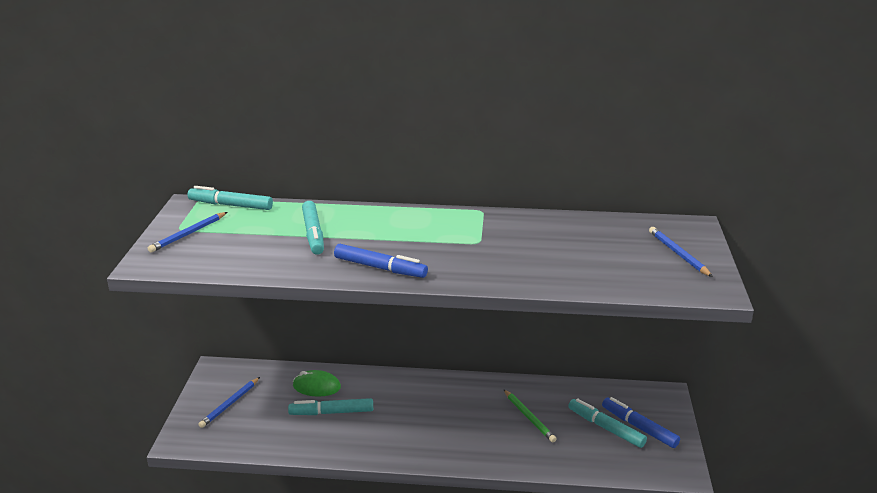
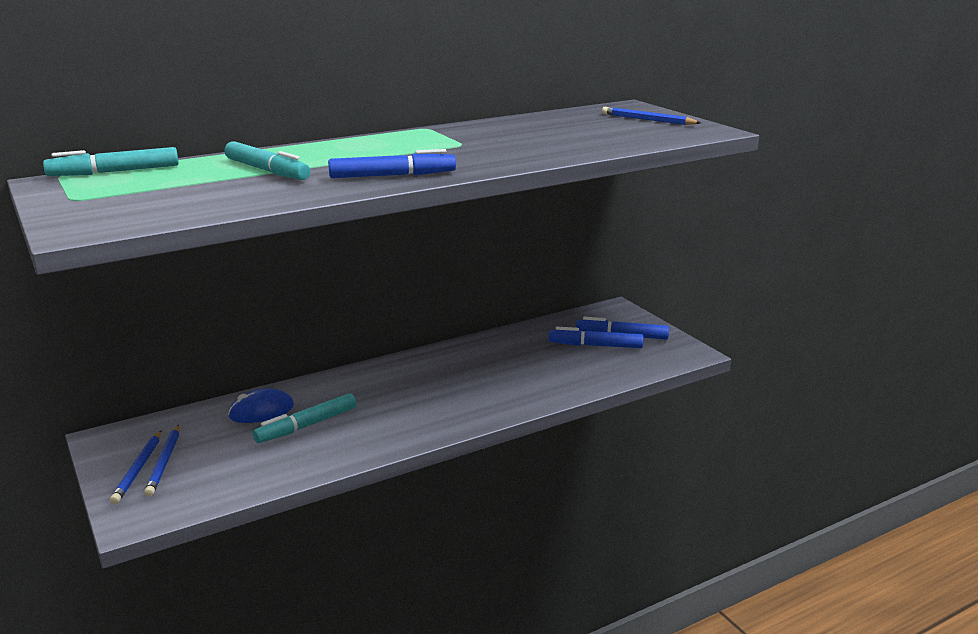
camera: 35 degrees left, 5 degrees down
(188, 234) = (95, 200): blue pencil -> blue pencil (138, 469)
(316, 386) = (261, 411): green mouse -> blue mouse
(529, 417) = (519, 361): green pencil -> none
(606, 428) = (596, 345): turquoise marker -> blue marker

